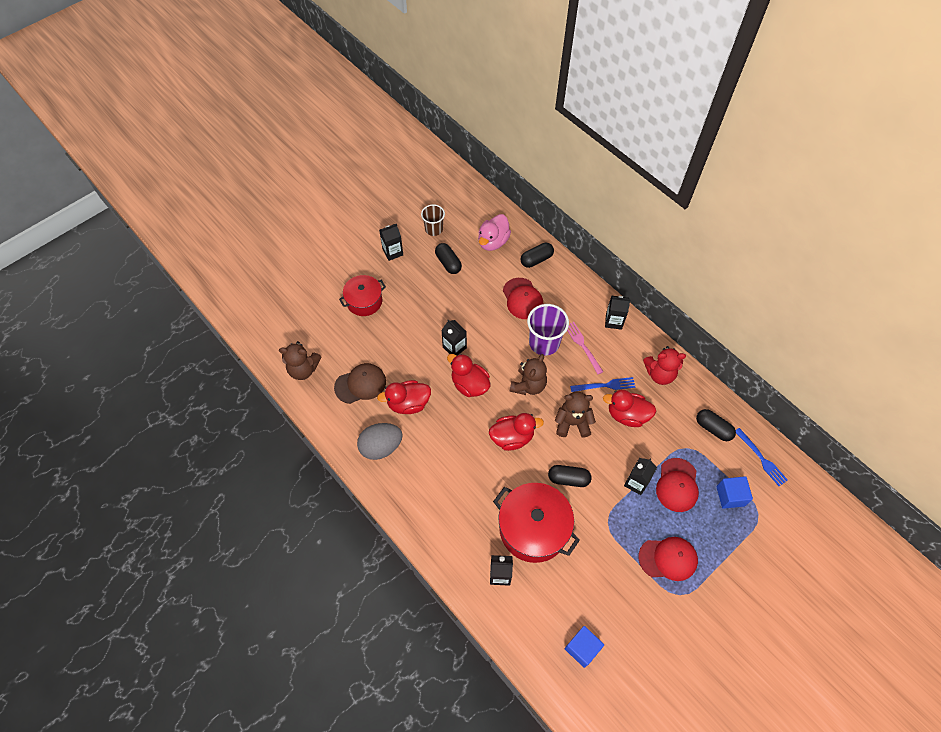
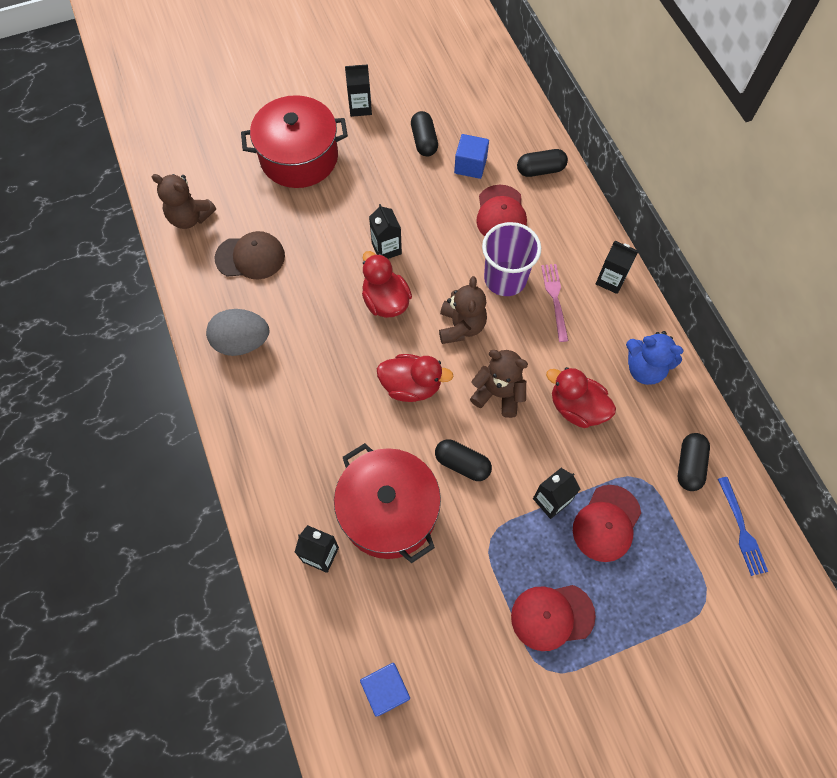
camera: 20 degrees right, 5 degrees up
(364, 301) = (299, 157): red pot -> red pot, size x1.63
(408, 403) = (298, 300): red duck -> none
(434, 229) = (424, 94): brown cup -> none
(493, 242) = (493, 131): pink duck -> none
(528, 385) = (461, 326): brown teddy bear -> brown teddy bear turned 45 degrees counterclockwise
(605, 385) = (564, 359): blue fork -> none
(659, 374) = (644, 369): red teddy bear -> blue teddy bear
(668, 558) = (552, 616): red cap -> red cap turned 150 degrees clockwise
(713, 428) = (689, 465): black capsule -> black capsule turned 45 degrees clockwise
(730, 496) = (675, 564): blue cube -> blue cube (470, 165)

